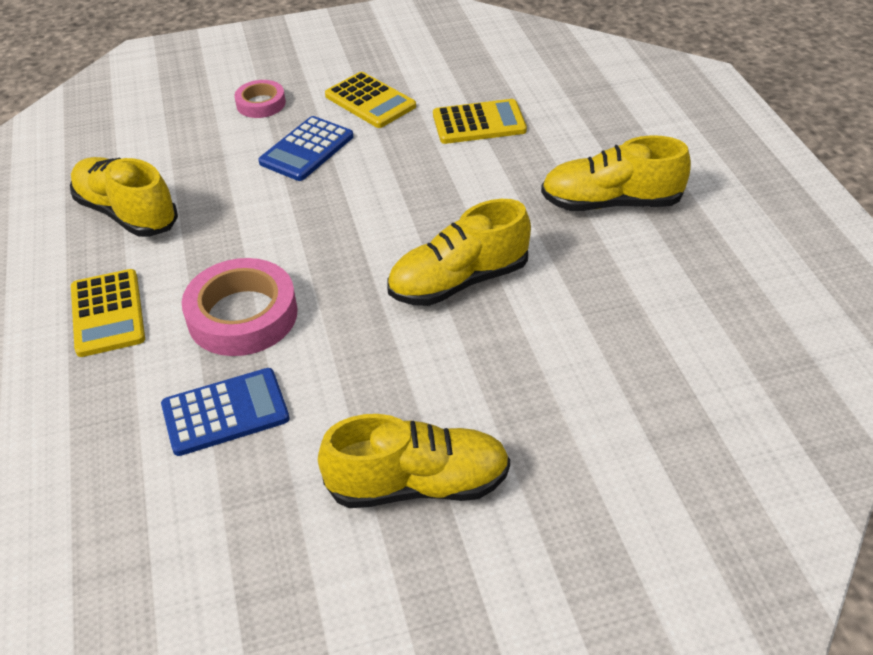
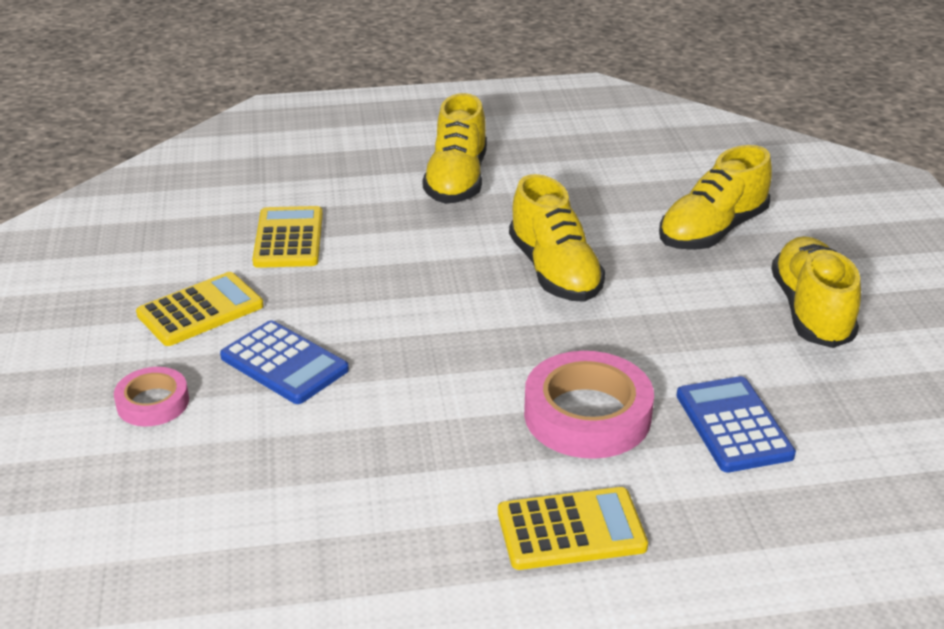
camera: 85 degrees left, 10 degrees down
(127, 213) = (366, 526): yellow shoe -> yellow shoe (712, 231)

